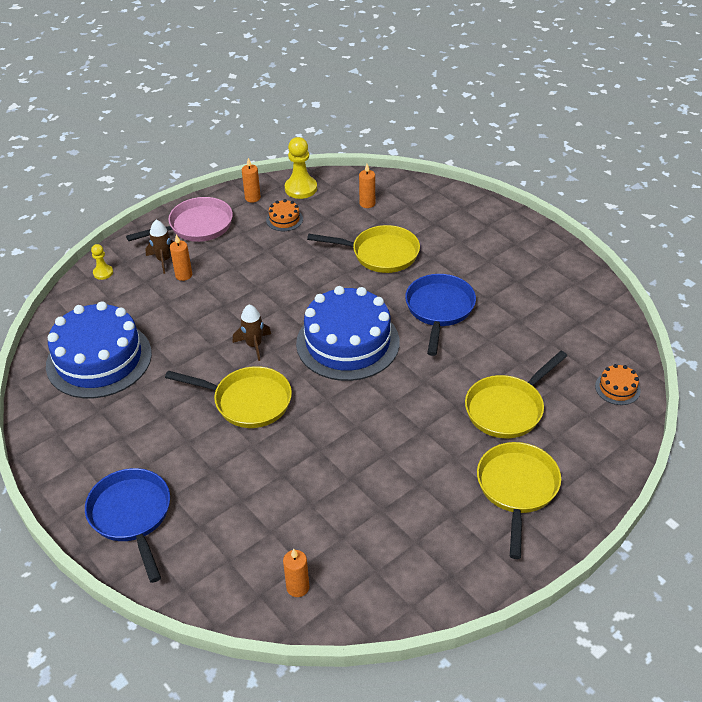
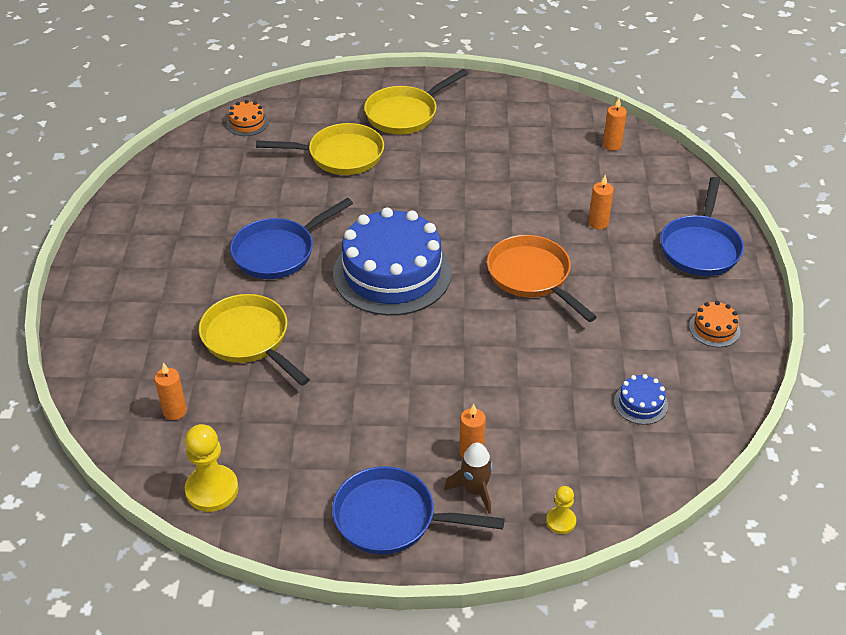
camera: 140 degrees left, 0 degrees up
(99, 359) = (640, 403): blue cake -> blue cake, size x0.41
(196, 226) = (392, 518): pink pan -> blue pan
(247, 401) = (532, 277): yellow pan -> orange pan
(252, 198) = (281, 517): orange candle -> orange candle (598, 223)
(254, 345) = (476, 323): brown rocket -> none
(284, 219) = (285, 454): orange cake -> orange cake (714, 328)

